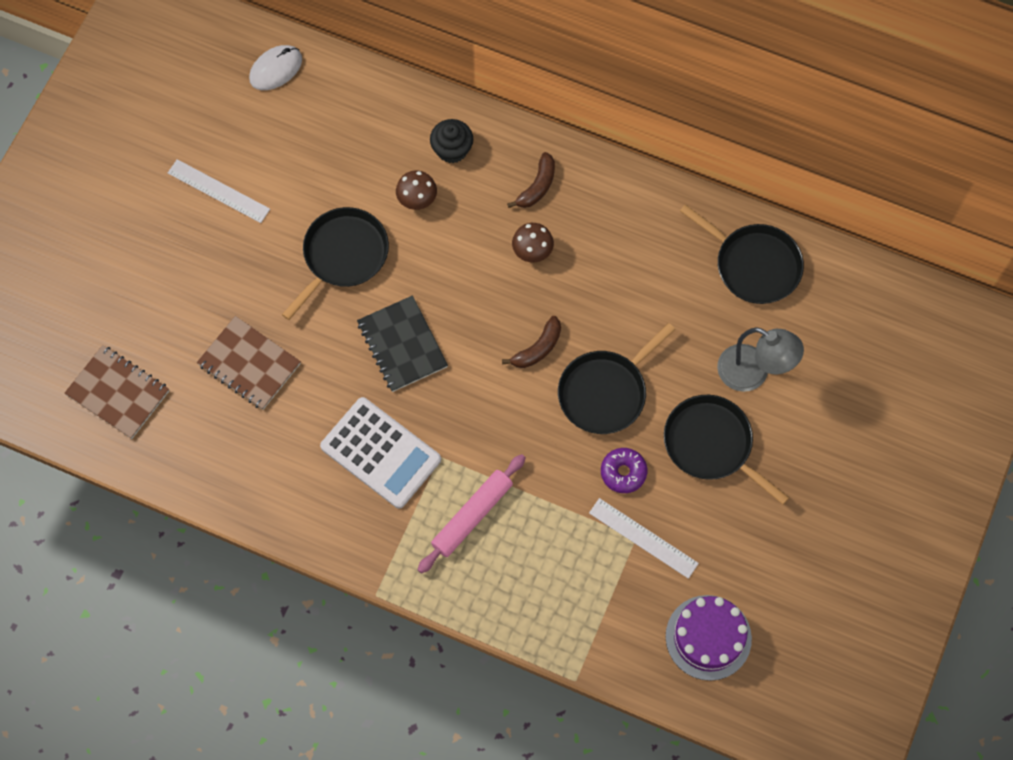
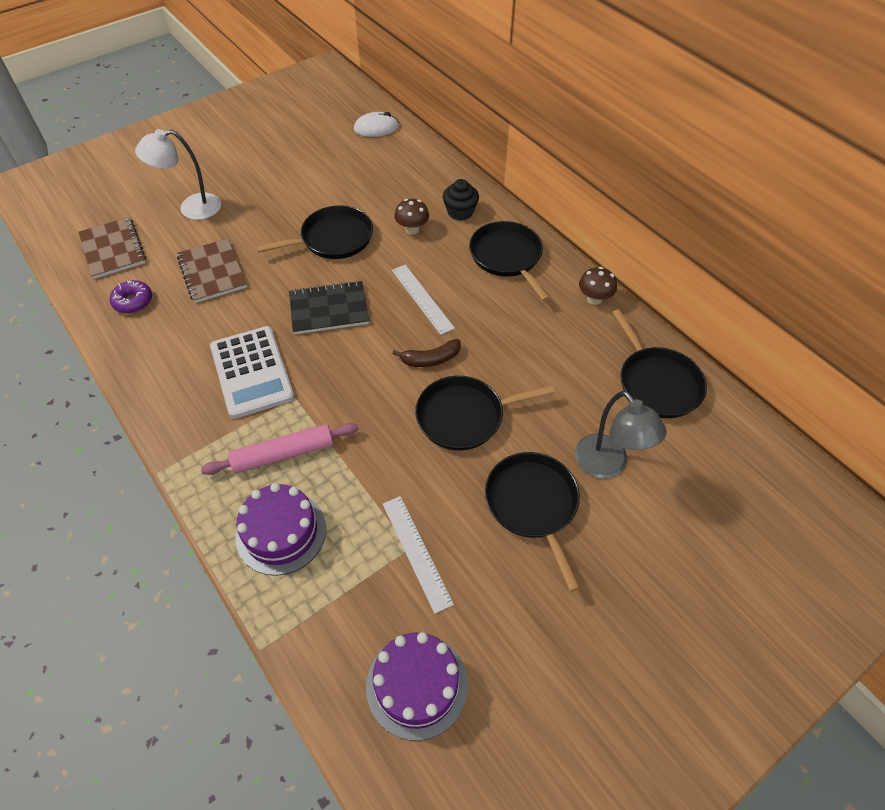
camera: 30 degrees right, 15 degrees down
(156, 295) = (191, 208): none -> white lamp
(218, 191) = (284, 172): white ruler -> white ruler (422, 298)
(402, 345) = (329, 309): black notebook -> black notebook turned 75 degrees clockwise
(522, 584) = (281, 532): none -> purple cake
(532, 252) = (474, 295): brown mushroom -> brown mushroom (594, 299)
(537, 186) = (507, 257): brown banana -> black pan
(623, 472) = (436, 486): purple donut -> purple donut (133, 301)

